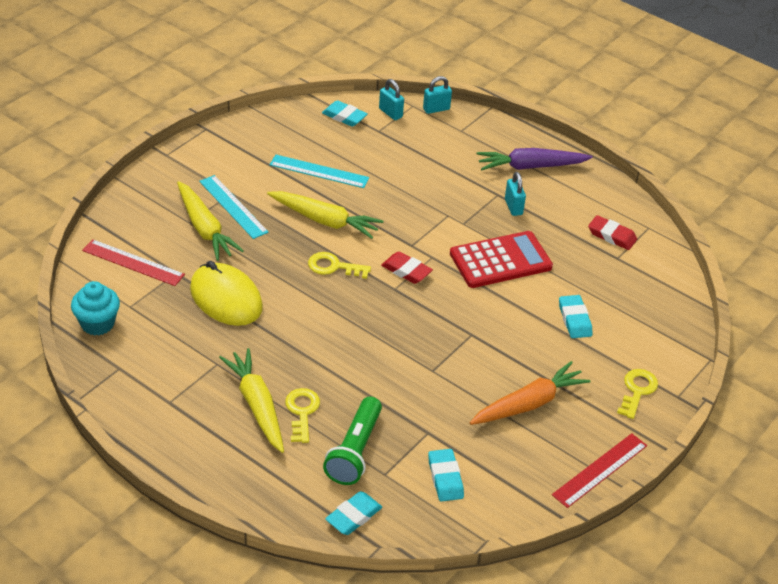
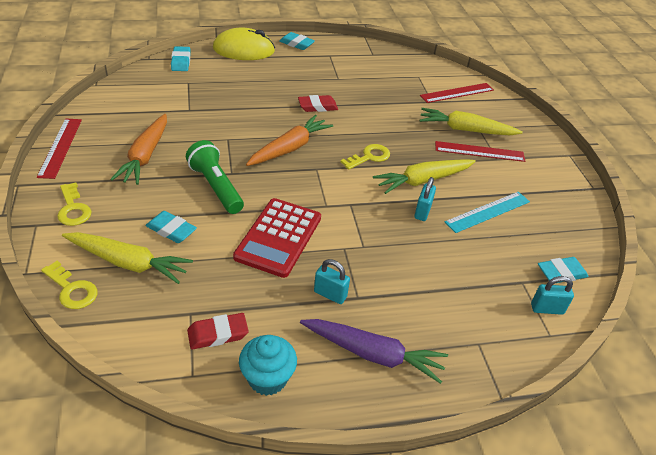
camera: 130 degrees right, 0 degrees up
(97, 324) = (415, 62): turquoise cupcake -> turquoise cupcake (267, 378)
(226, 298) = (388, 105): yellow mouse -> yellow mouse (244, 50)
(233, 206) = (479, 151): turquoise ruler -> red ruler
(257, 405) = (291, 74): yellow carrot -> yellow carrot (128, 263)
(302, 412) = (266, 83): yellow key -> yellow key (72, 289)
(354, 451) = (216, 82): green flashlight -> green flashlight (216, 187)
(389, 321) = (290, 148): none -> orange carrot
(406, 271) = (327, 184): red eraser -> red eraser (317, 106)
(436, 109) = (531, 350): turquoise padlock -> turquoise padlock (422, 212)
(445, 478) = (153, 96): turquoise eraser -> turquoise eraser (296, 44)
(530, 166) = (373, 354): purple carrot -> purple carrot turned 75 degrees clockwise

